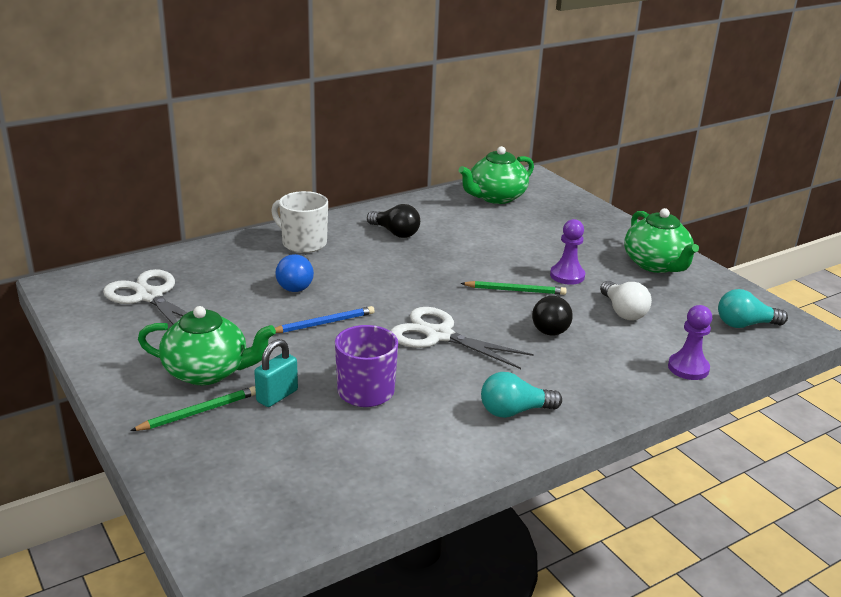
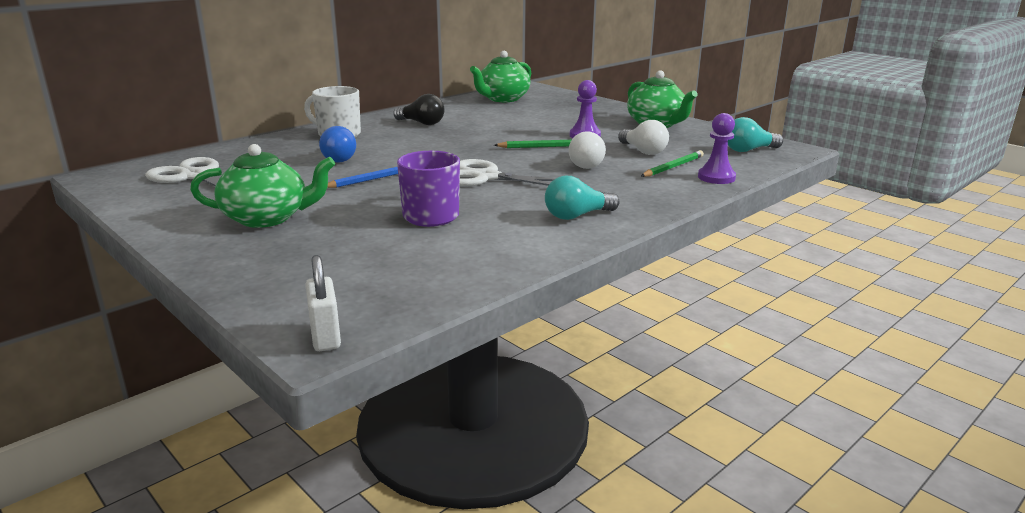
camera: 10 degrees left, 5 degrees down
(198, 412) = (265, 245): green pencil -> green pencil (673, 167)
(229, 549) = (325, 337): none -> white padlock
(277, 396) = (343, 227): turquoise padlock -> none
(550, 326) = (584, 164): black light bulb -> white light bulb

